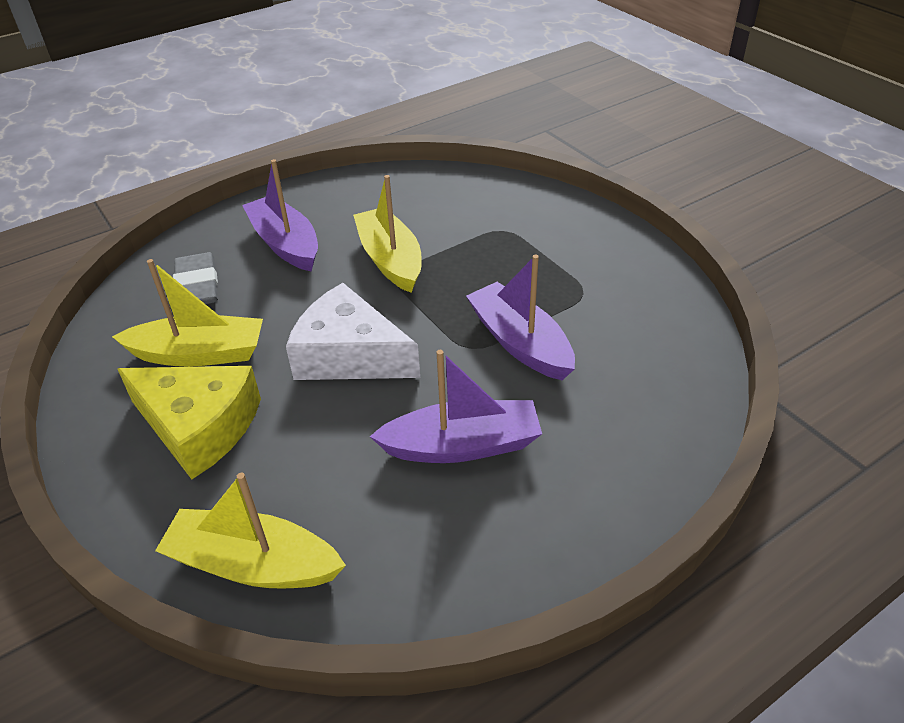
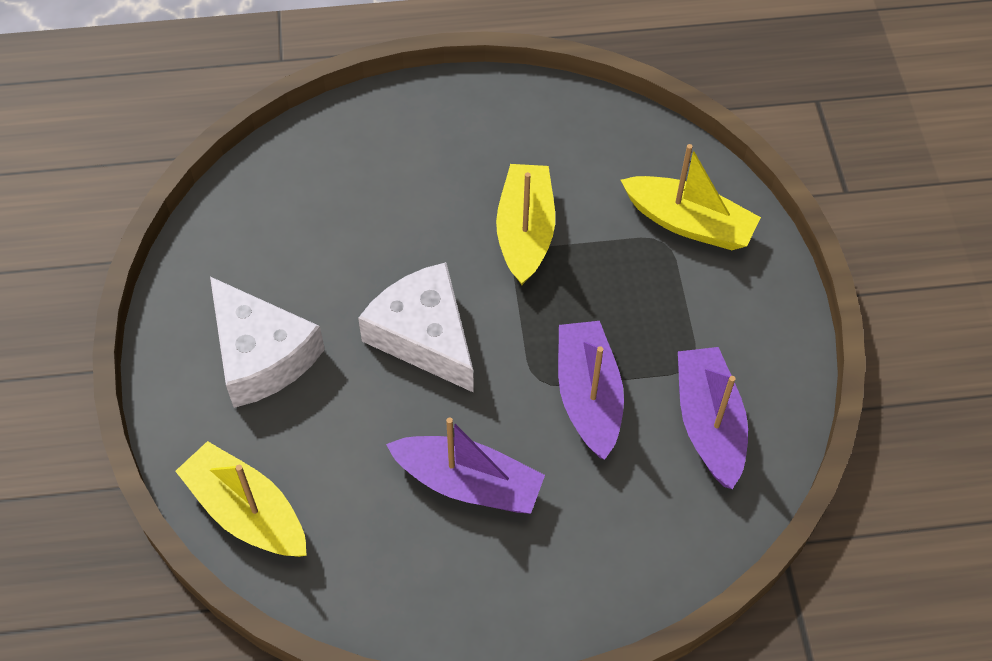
camera: 25 degrees right, 15 degrees up
(197, 286) = (327, 184): grey eraser -> none
(199, 354) = (294, 271): yellow boat -> yellow boat (689, 223)
(199, 426) = (261, 355): yellow cheese -> white cheese
(285, 244) = (434, 163): purple boat -> purple boat (708, 423)

